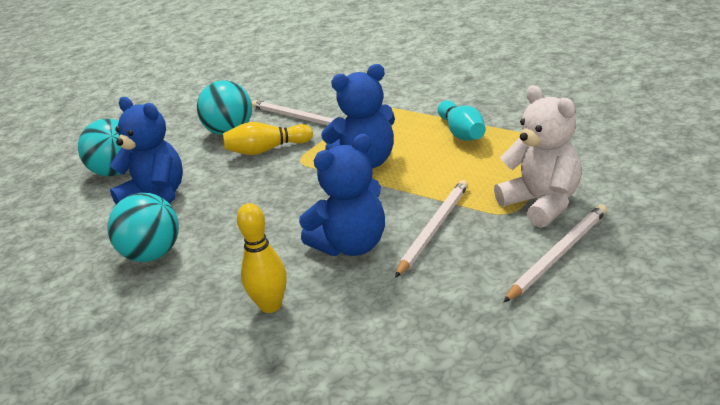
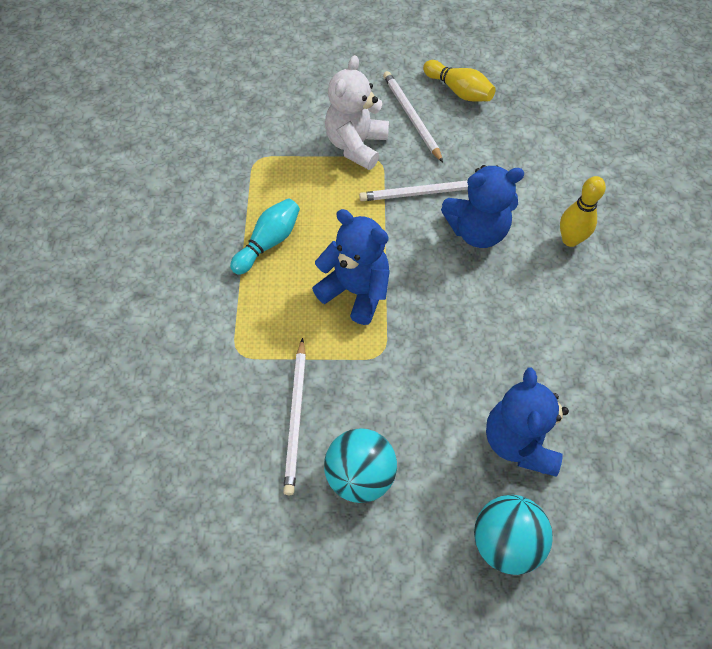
camera: 130 degrees left, 30 degrees up
(152, 255) = (586, 368): turquoise ball -> none
(267, 150) = (378, 400): yellow bowling pin -> yellow bowling pin (458, 91)
(352, 246) = (477, 231): blue teddy bear -> blue teddy bear turned 150 degrees clockwise
(558, 254) = (411, 117): white pencil -> white pencil turned 60 degrees clockwise

